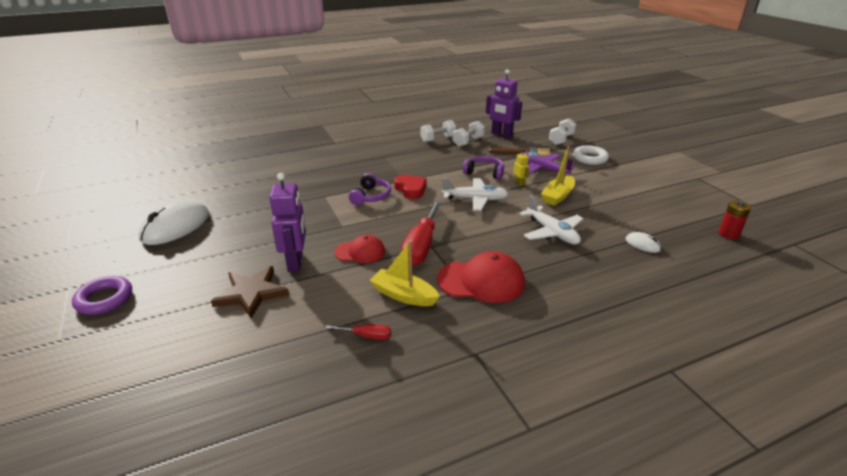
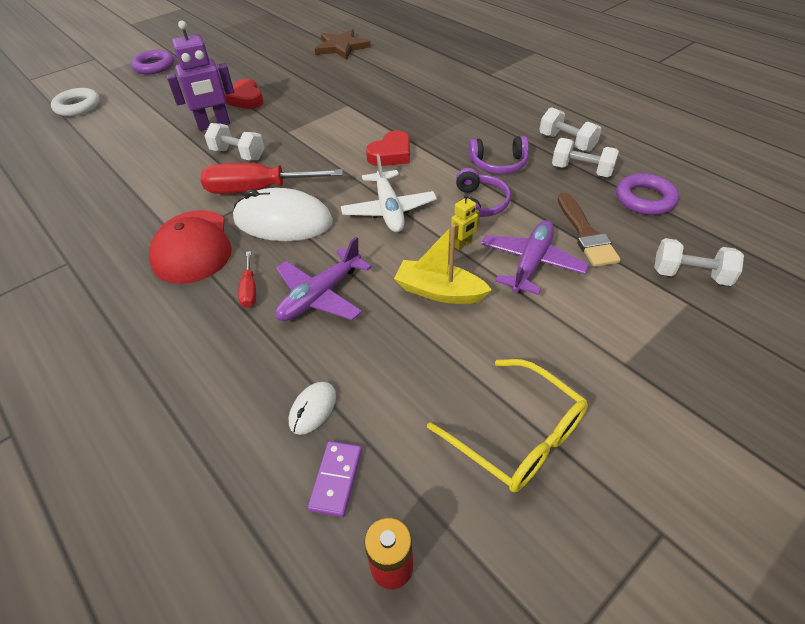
camera: 75 degrees right, 15 degrees up
(175, 226) = (262, 54): white mouse -> white mouse (283, 221)
(251, 293) = (164, 119): brown star -> brown star (341, 47)
(262, 242) = (246, 99): none -> red heart
(360, 252) = (238, 154): red cap -> white dumbbell
(366, 336) = (101, 191): red screwdriver -> red screwdriver (249, 290)
(370, 196) = (359, 131): purple headphones -> purple headphones (498, 164)
(404, 295) = (163, 198): yellow boat -> none
(501, 134) = (645, 199): purple robot -> purple ring
(552, 232) = (320, 295): white plane -> purple plane
(589, 158) = (628, 323): white ring -> white ring (78, 106)
(656, 194) = (518, 436): none -> yellow glasses
(686, 242) = (336, 479): none -> purple domino

